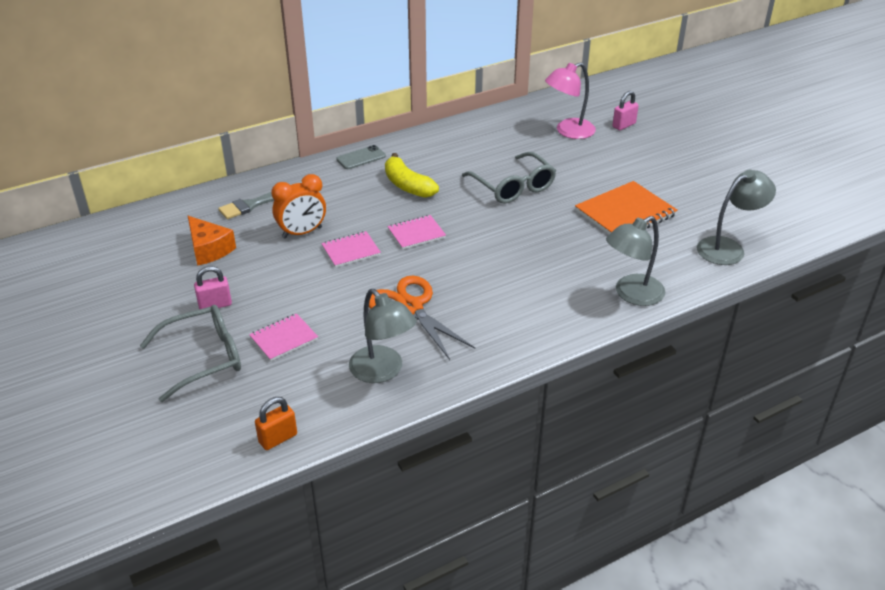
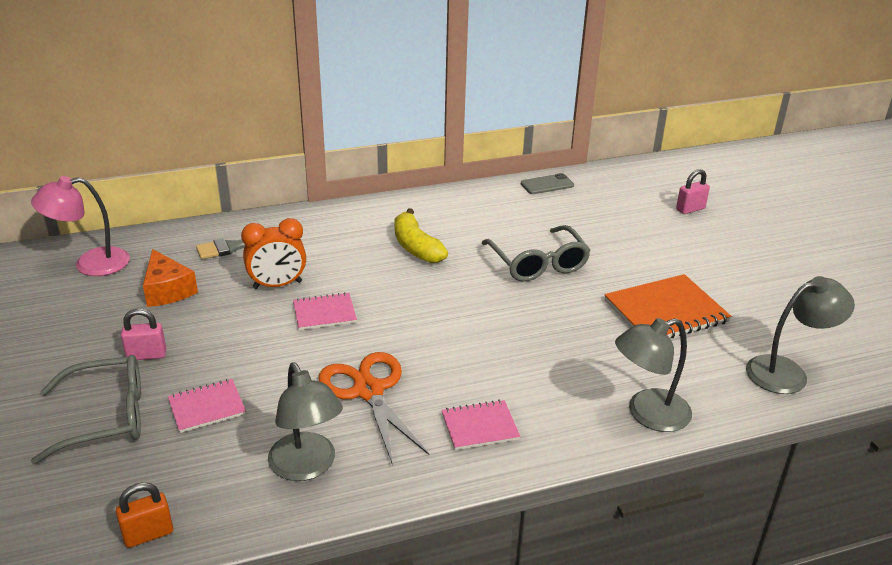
camera: 10 degrees right, 5 degrees down
(361, 158) = (375, 210): grey phone -> grey phone (547, 184)
(416, 233) = (407, 303): pink notebook -> pink notebook (480, 426)
(568, 131) = (622, 208): pink lamp -> pink lamp (90, 264)

